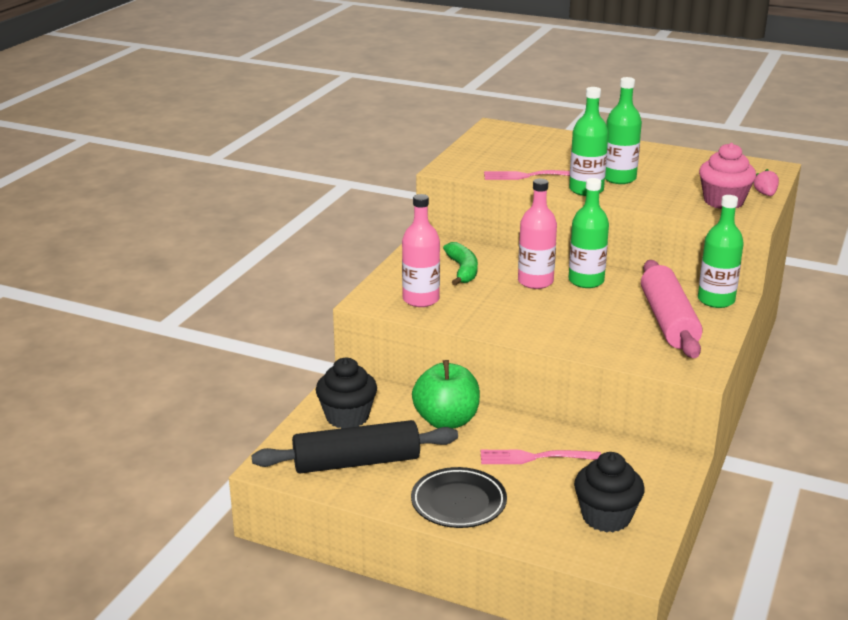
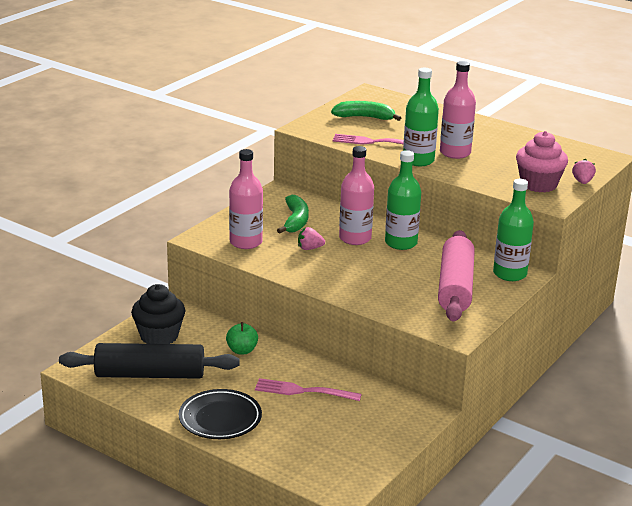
camera: 10 degrees right, 0 degrees up
(446, 421) = (242, 350): green apple -> green apple, size x0.54
(493, 298) = (309, 248): none -> pink strawberry
(504, 152) = (364, 117): none -> green banana
(606, 517) = (340, 448): black cupcake -> none
(619, 178) = (455, 153): green bottle -> pink bottle

